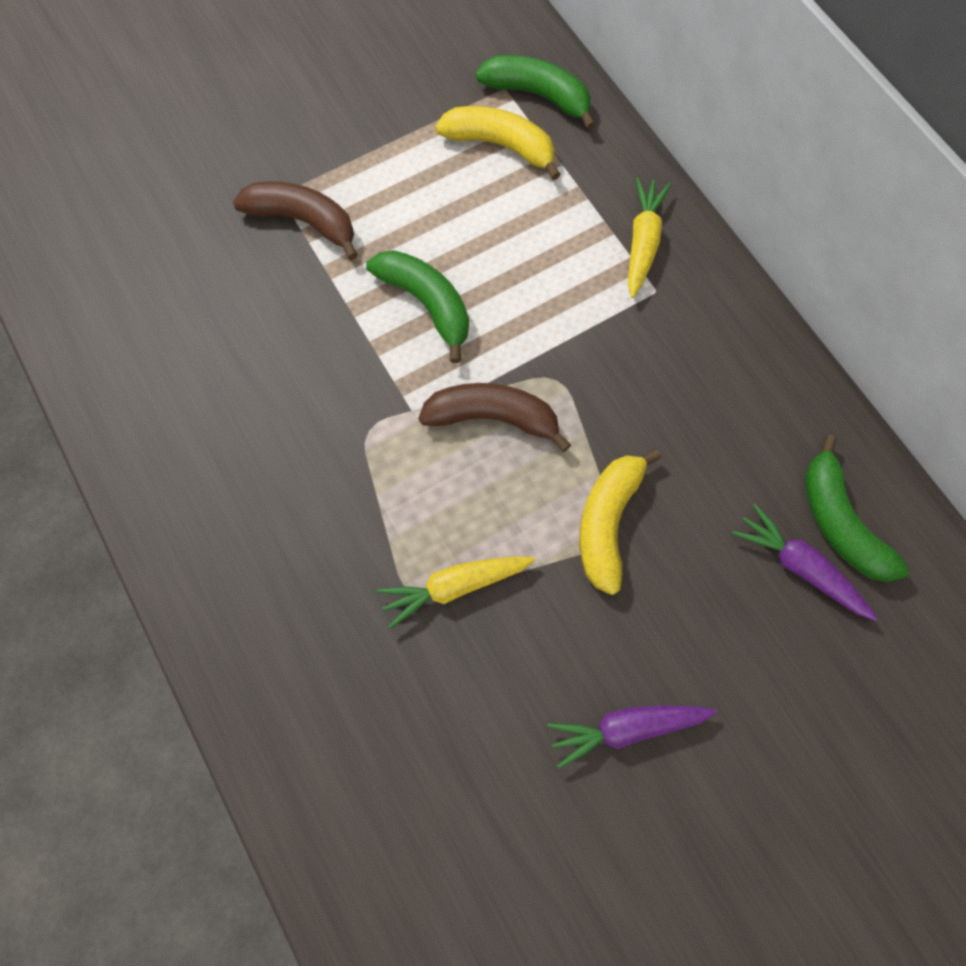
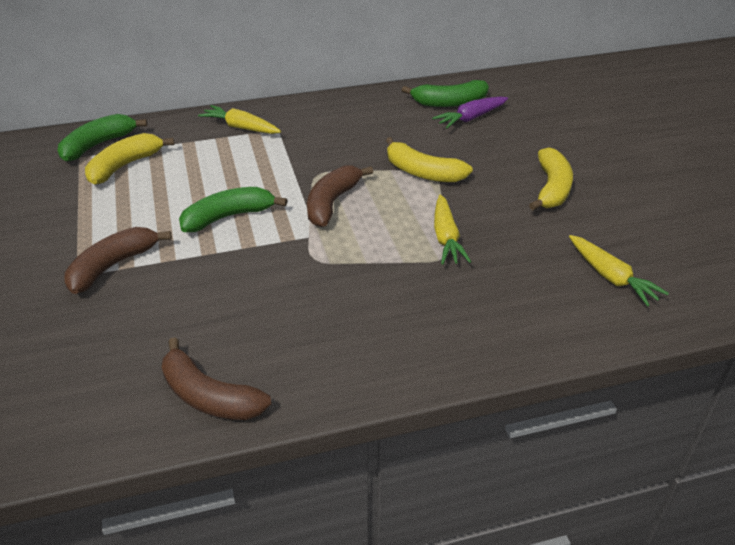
camera: 75 degrees left, 30 degrees down
(125, 396) = (209, 396): none -> brown banana
(422, 835) = (611, 277): none -> yellow carrot
(626, 728) = (552, 188): purple carrot -> yellow banana

